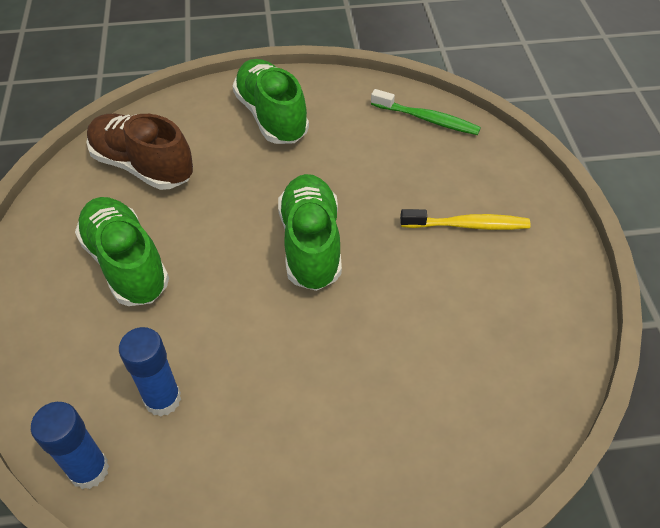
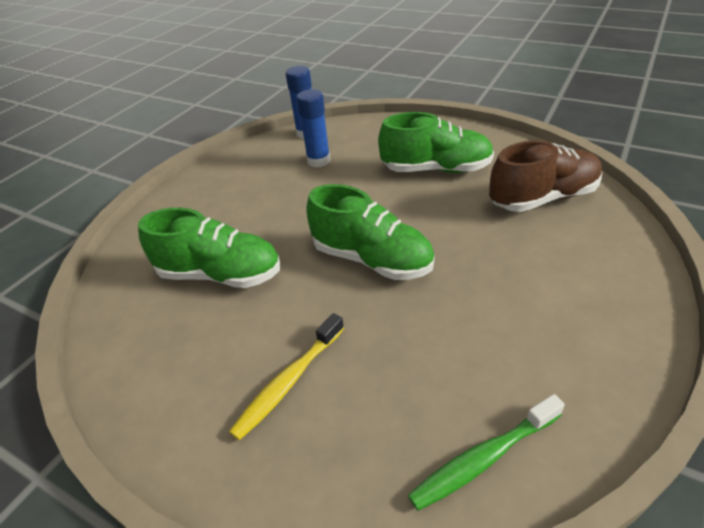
camera: 130 degrees right, 10 degrees down
(271, 116) = (575, 301): green shoe -> green shoe (220, 274)

